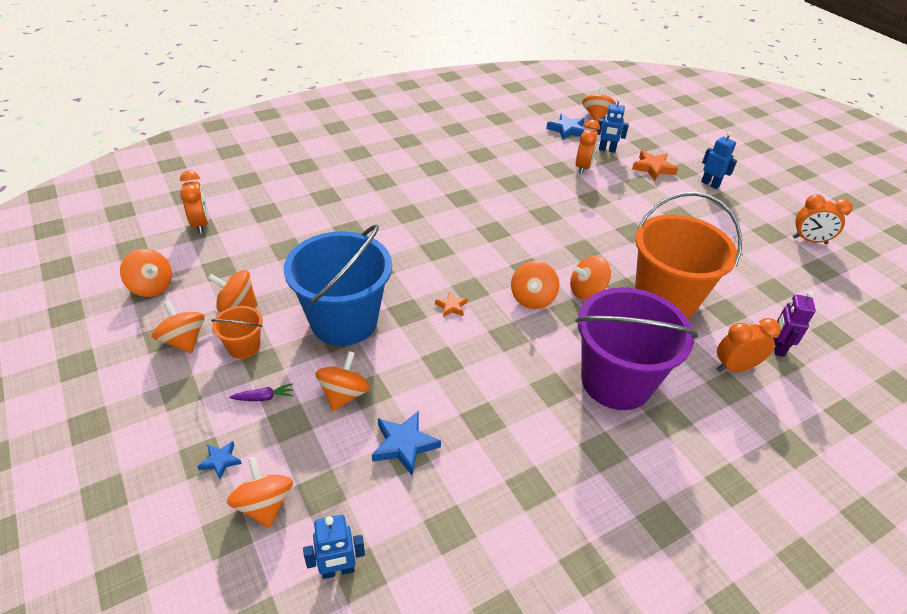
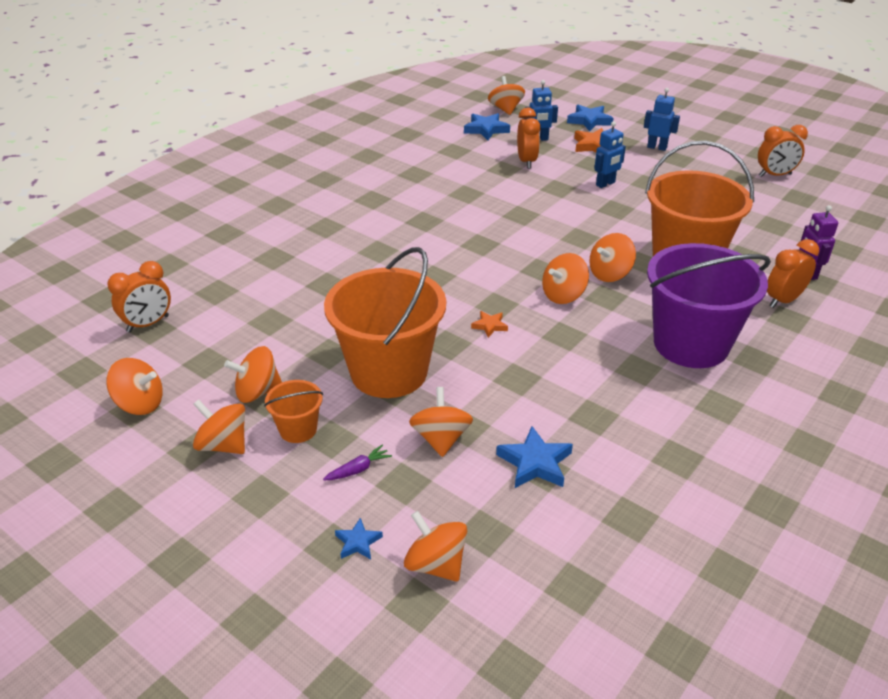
camera: 20 degrees left, 5 degrees down
(201, 224) = (148, 324): orange clock -> orange clock turned 90 degrees clockwise
(338, 570) = (552, 592): blue robot -> blue robot (605, 184)
(344, 321) = (389, 372): blue bucket -> orange bucket
(532, 298) = (563, 295): orange spinning top -> orange spinning top turned 60 degrees clockwise
(664, 144) = (589, 121): none -> blue star

